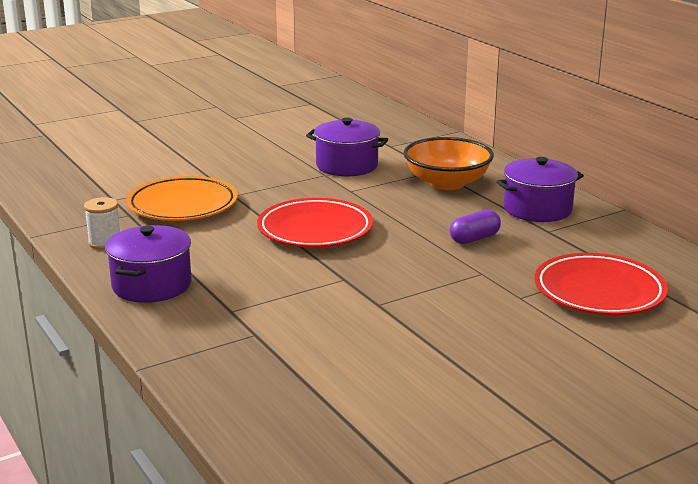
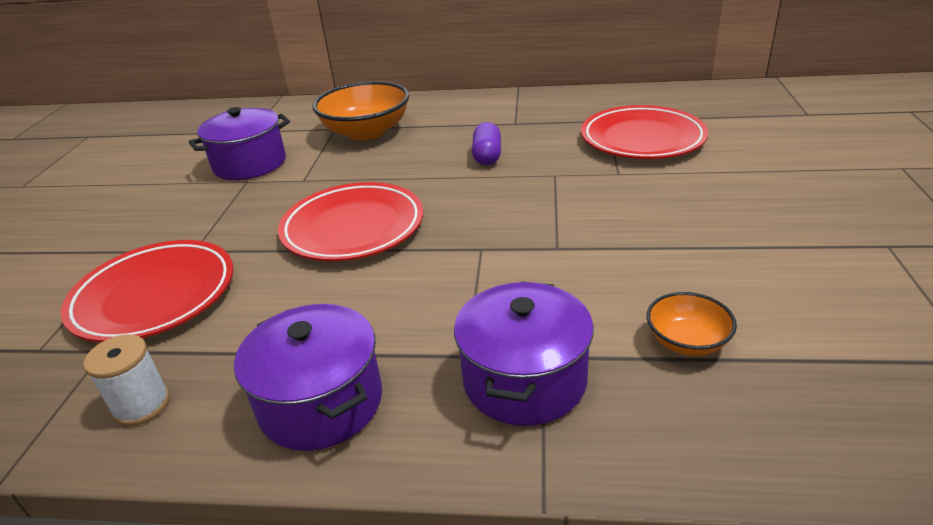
camera: 50 degrees left, 10 degrees up
(182, 205) = (154, 296): orange plate -> red plate
(322, 377) = (687, 341): none -> orange bowl
(537, 209) = (472, 114): purple pot -> purple pot (524, 380)

